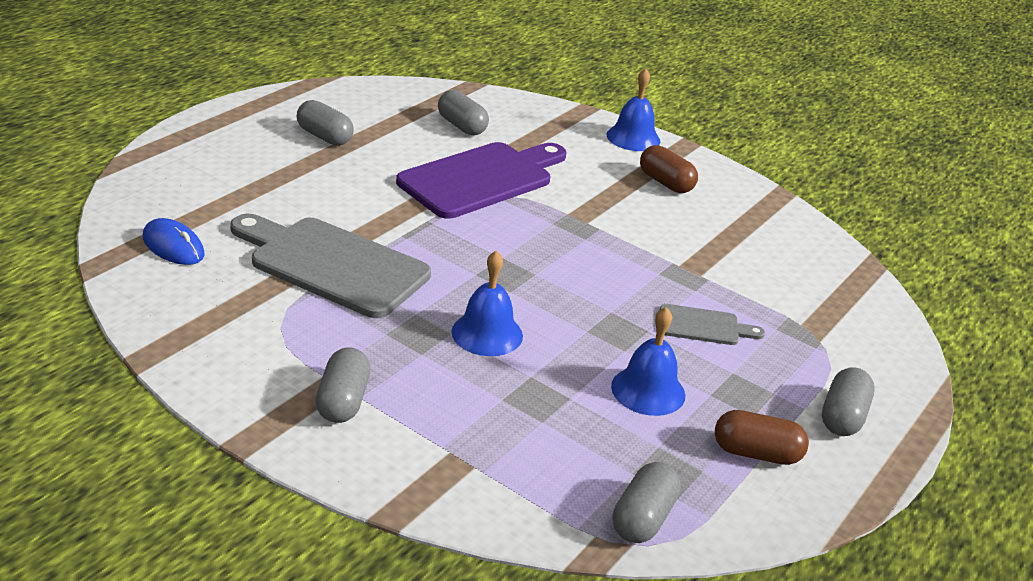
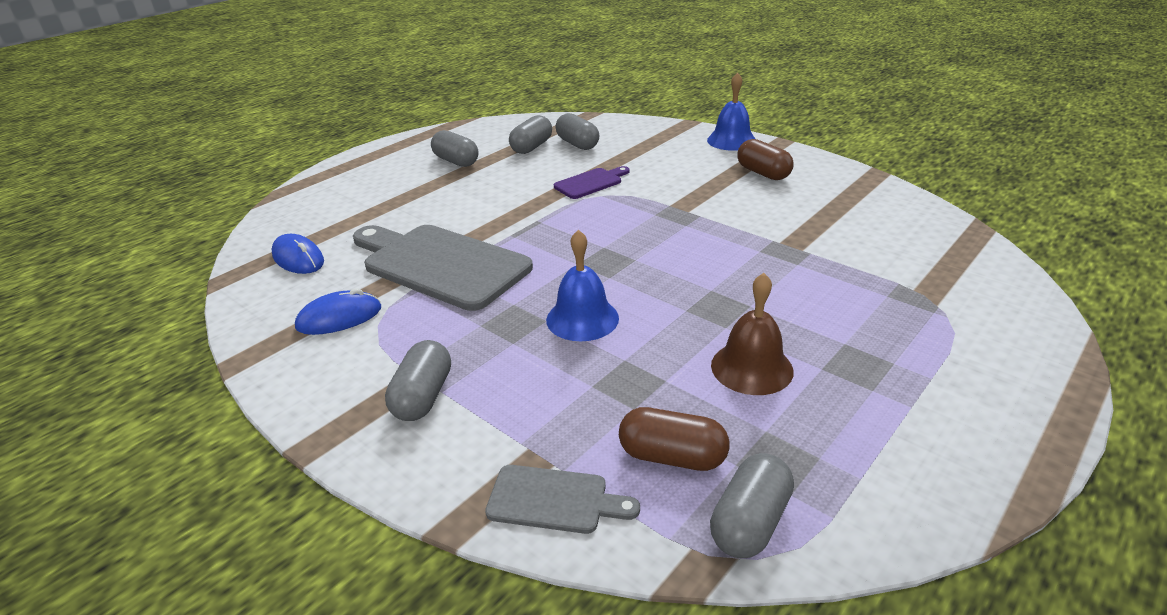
camera: 10 degrees right, 0 degrees up
(238, 317) = (339, 318): none -> blue mouse
(481, 179) = (591, 183): purple cutting board -> purple cutting board, size x0.48
(648, 390) = (751, 368): blue bell -> brown bell
(703, 326) = (809, 298): grey cutting board -> grey cutting board (554, 500)
(756, 453) = (881, 433): brown capsule -> brown capsule (672, 456)
(843, 417) = (978, 385): grey capsule -> grey capsule (532, 147)

